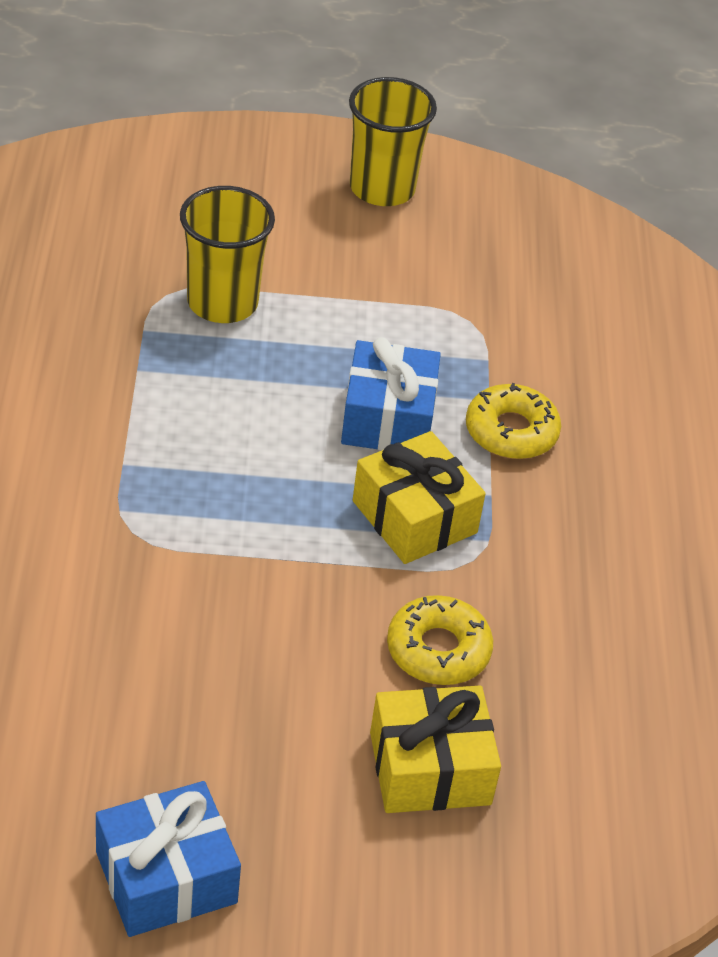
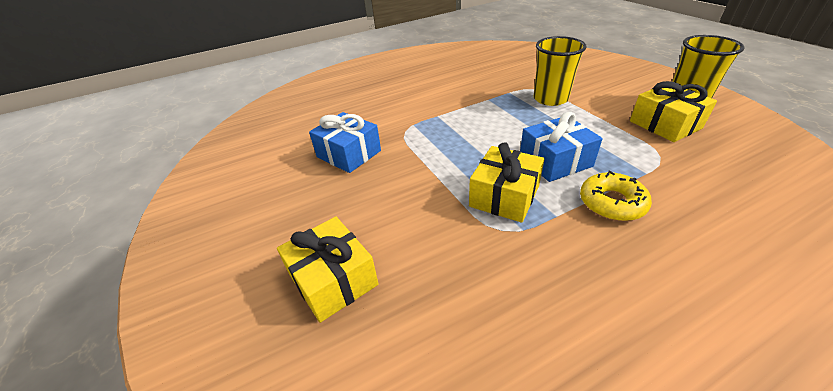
camera: 70 degrees right, 5 degrees down
(166, 877) = (218, 217): blue gift -> blue gift (349, 154)
(412, 257) = (665, 124): none -> yellow gift
(438, 650) = (422, 245): yellow donut -> none

